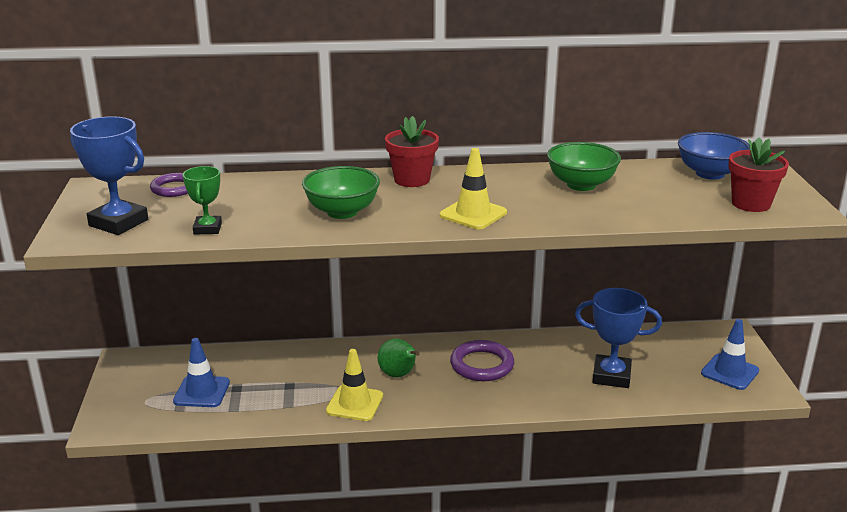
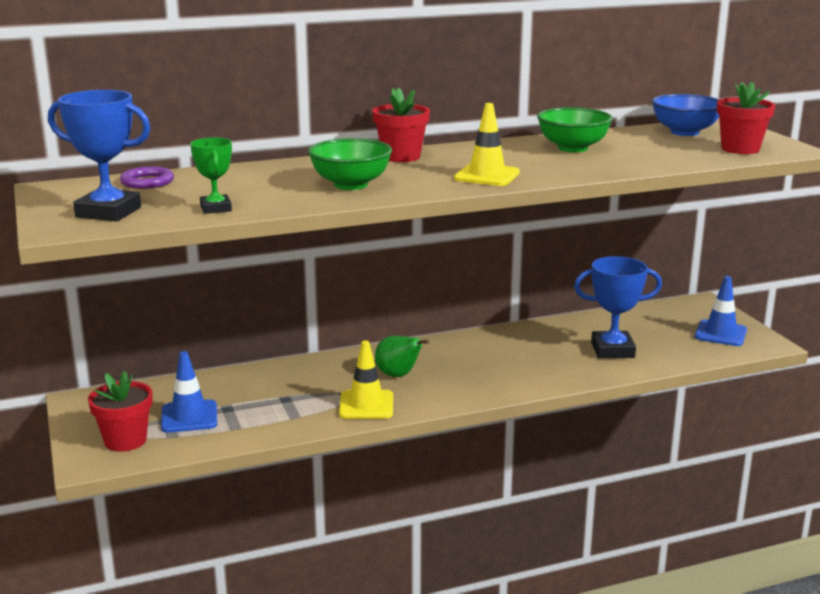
camera: 15 degrees left, 5 degrees down
(140, 408) = (125, 440): none -> red flower pot
(482, 365) = (479, 357): purple ring -> none

